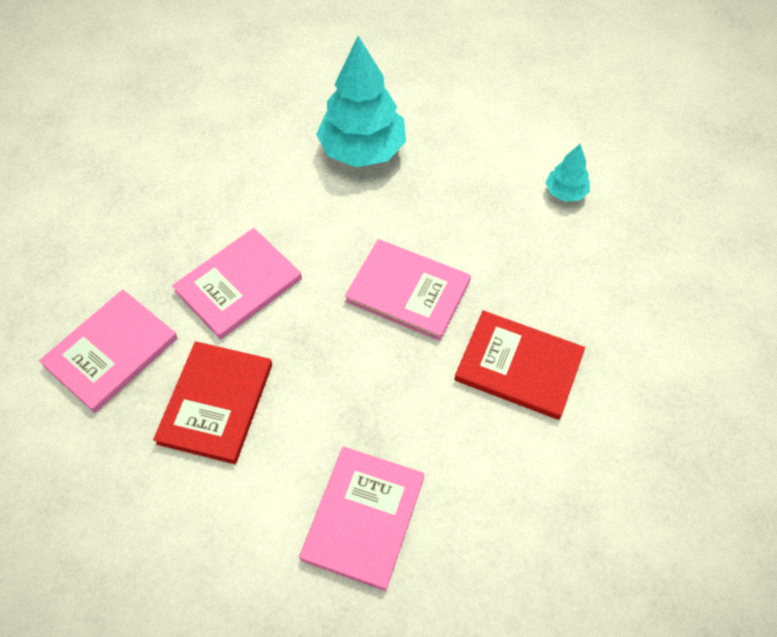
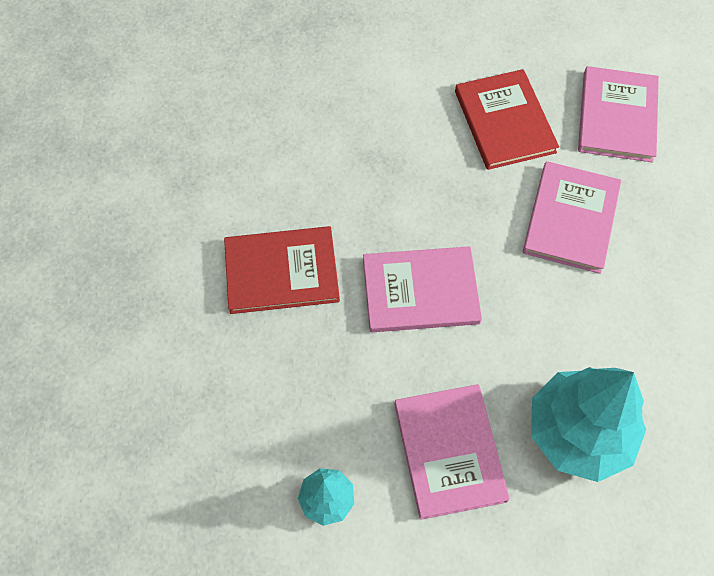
camera: 150 degrees right, 5 degrees up
(363, 518) = (339, 103): pink book -> pink book (449, 451)

